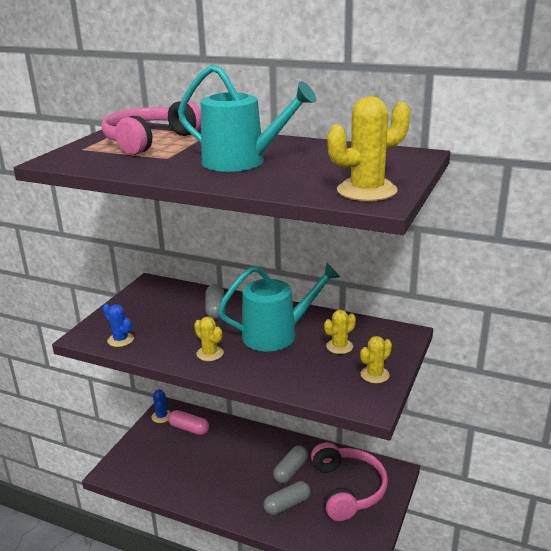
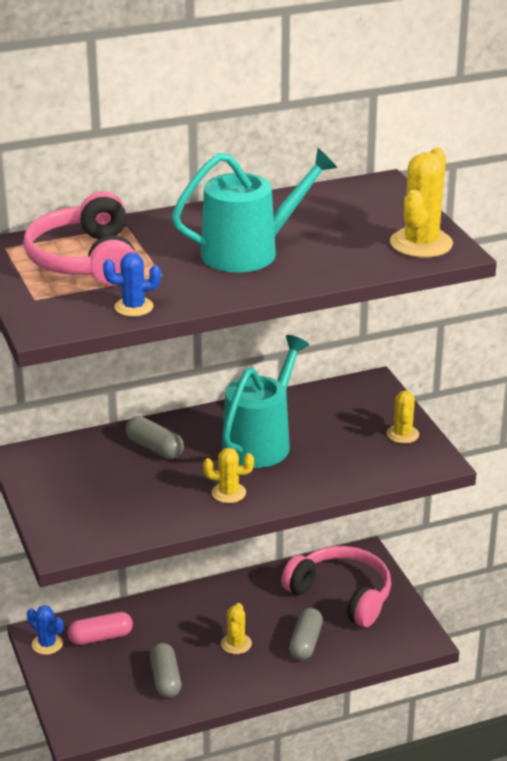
camera: 45 degrees left, 5 degrees up
(120, 340) = (111, 529): blue cactus -> blue cactus (134, 307)
(290, 471) = (268, 612): grey capsule -> grey capsule (165, 679)
(339, 346) = (335, 424): yellow cactus -> yellow cactus (236, 644)

